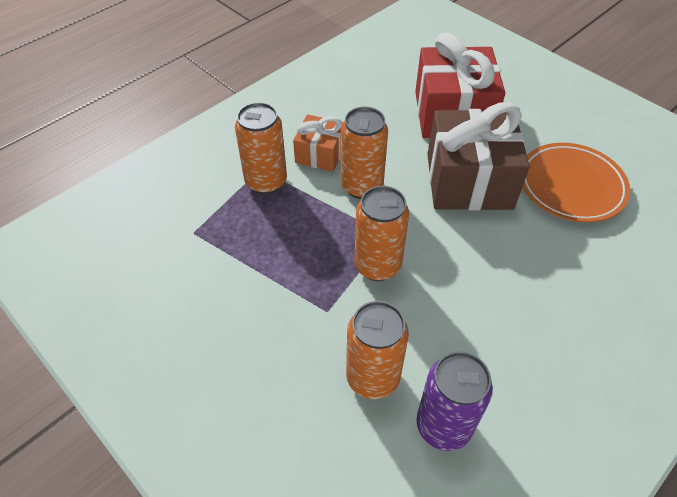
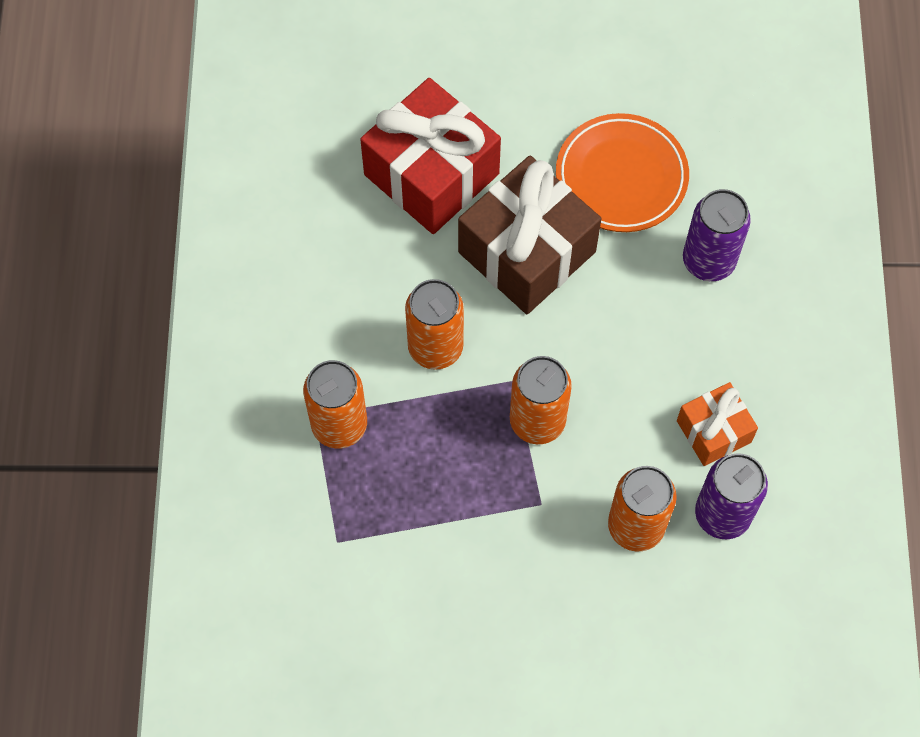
camera: 45 degrees left, 15 degrees up
(320, 154) = (354, 344): orange gift -> orange gift (713, 431)
(590, 267) = (708, 261): none -> purple can

